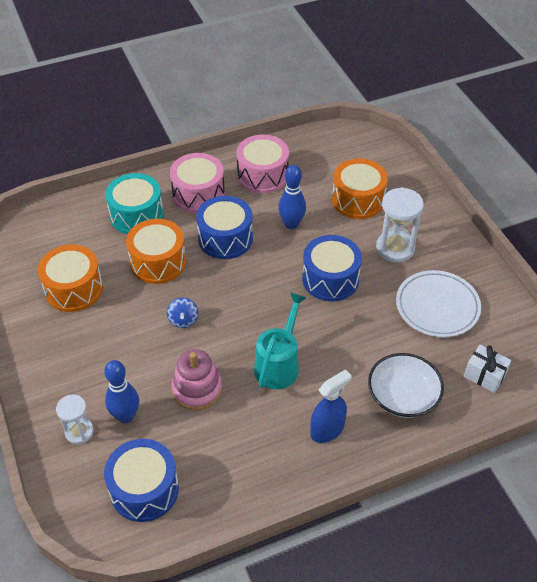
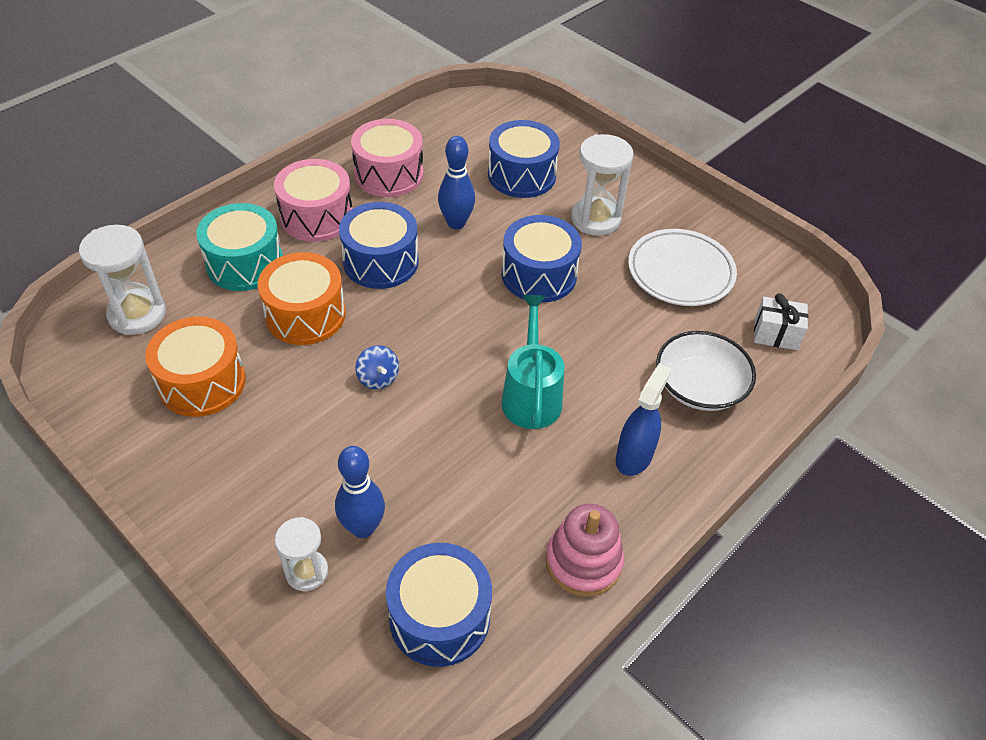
camera: 25 degrees left, 0 degrees up
(55, 232) = (137, 314): none -> white hourglass
(197, 389) = (442, 460): pink stacking toy -> pink stacking toy (583, 562)
(358, 200) = (521, 175): orange drum -> blue drum

